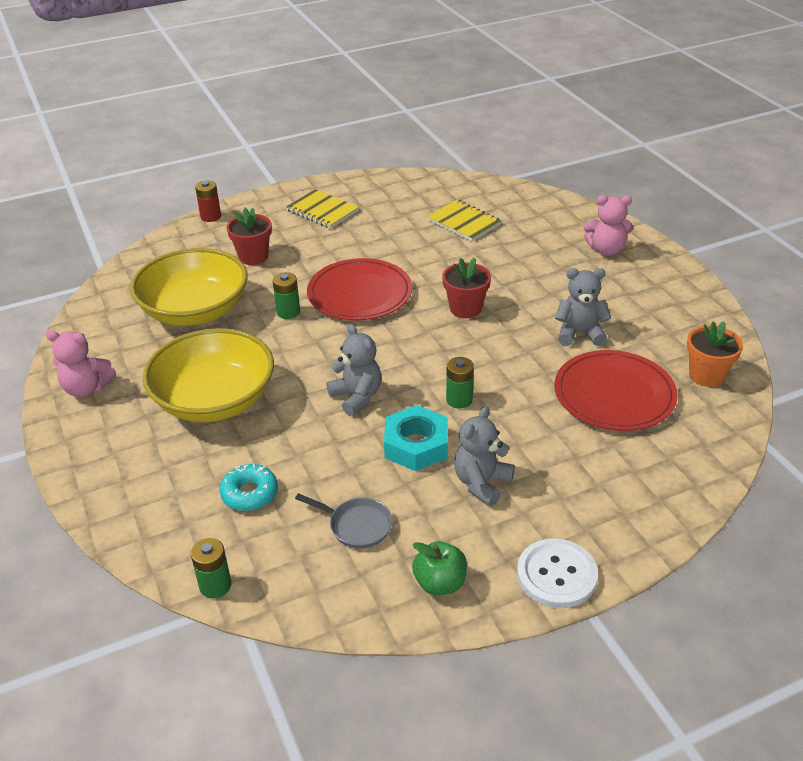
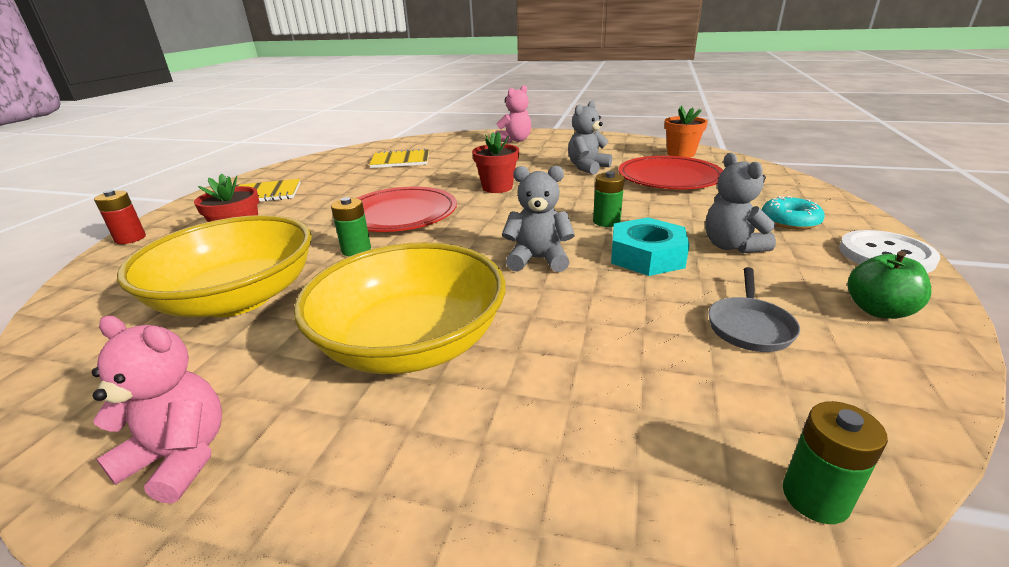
camera: 50 degrees left, 10 degrees down
(86, 388) = (180, 457): pink teddy bear -> pink teddy bear turned 120 degrees counterclockwise
(249, 493) = (623, 382): turquoise donut -> turquoise donut (789, 221)
(356, 526) = (749, 326): grey pan -> grey pan turned 135 degrees clockwise

